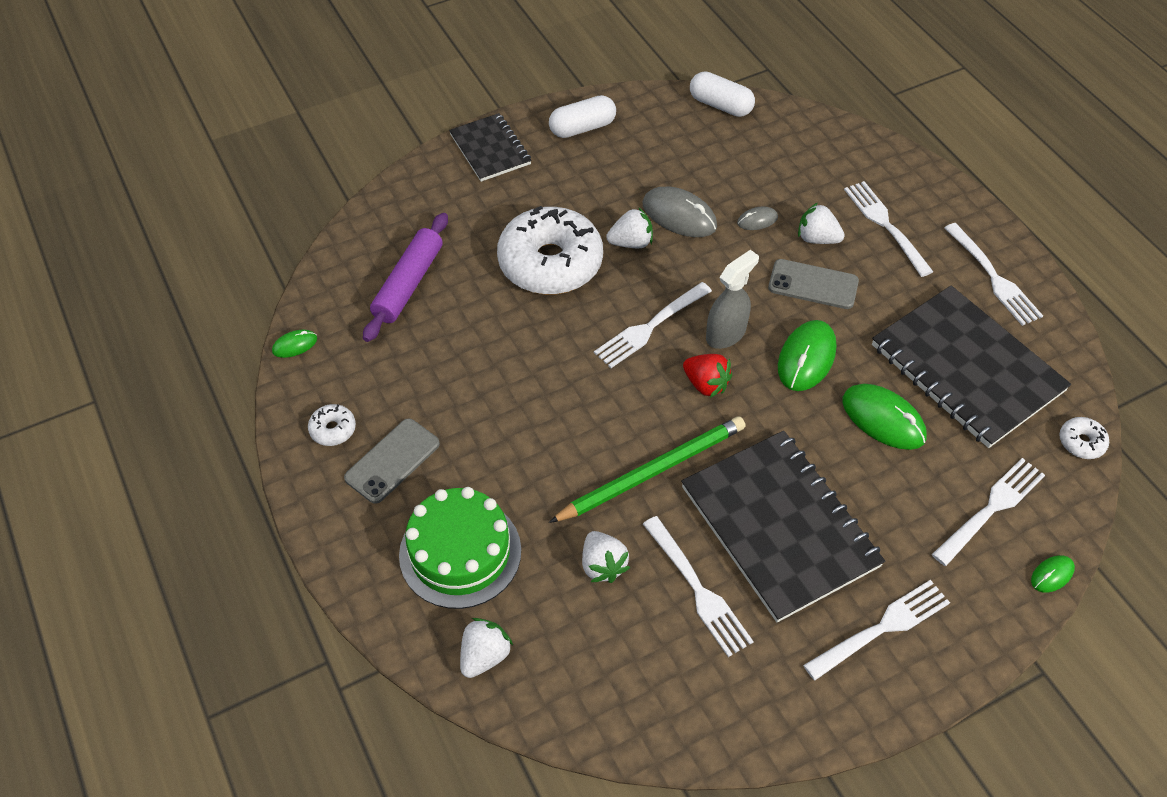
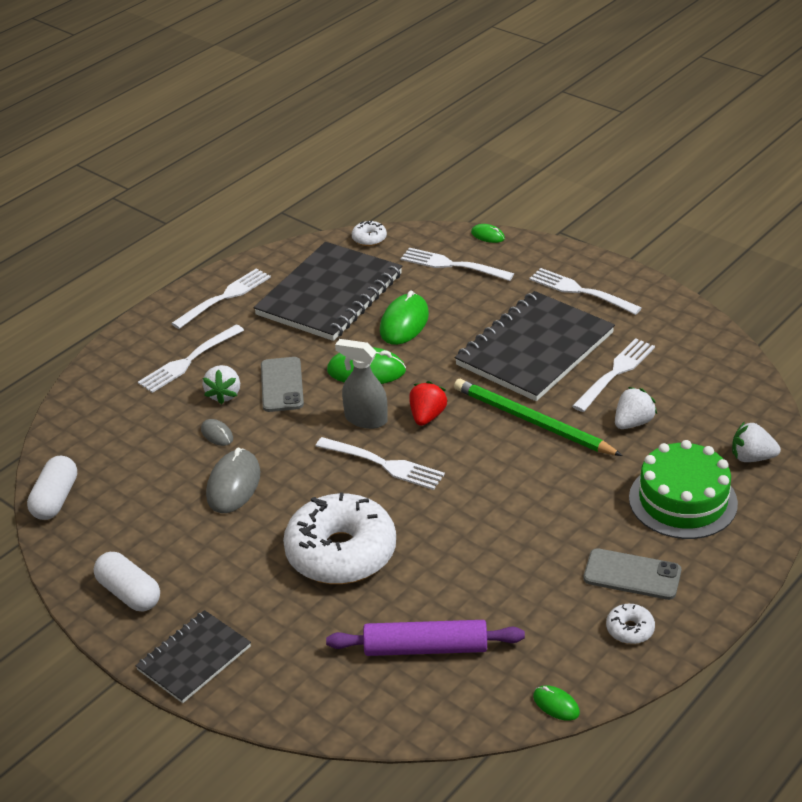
camera: 110 degrees left, 15 degrees down
(631, 243) = (286, 506): white strawberry -> none

